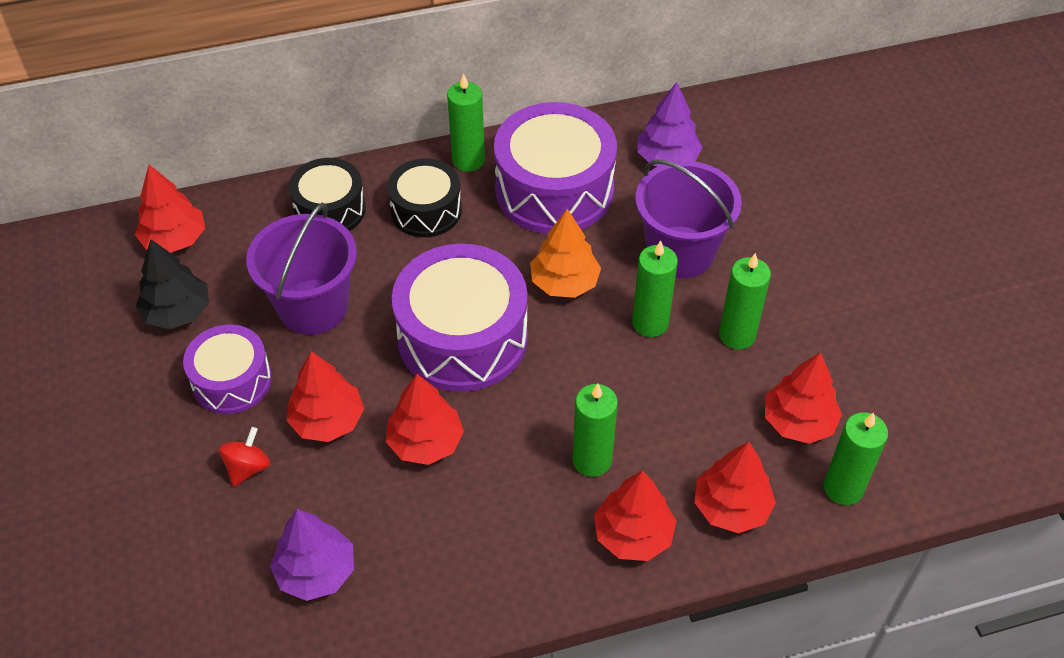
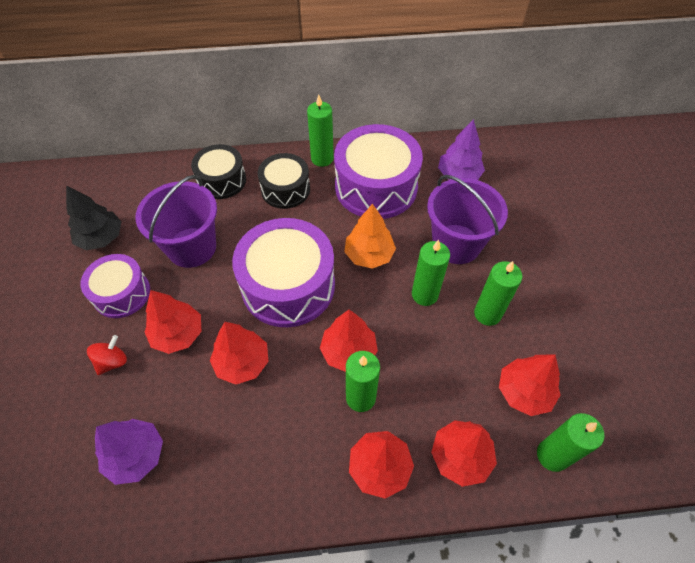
camera: 10 degrees right, 5 degrees up
(174, 239) = (115, 187): red tree -> red tree (348, 351)

